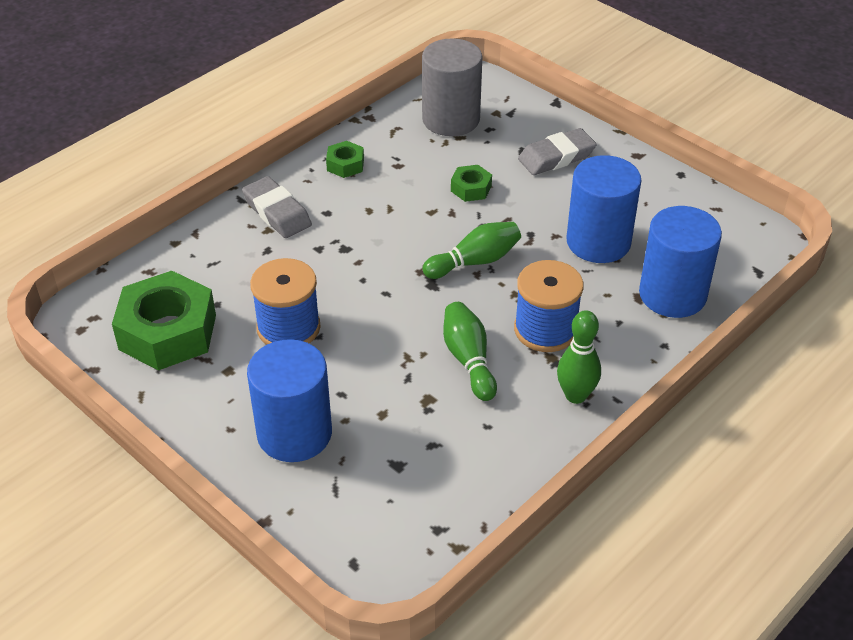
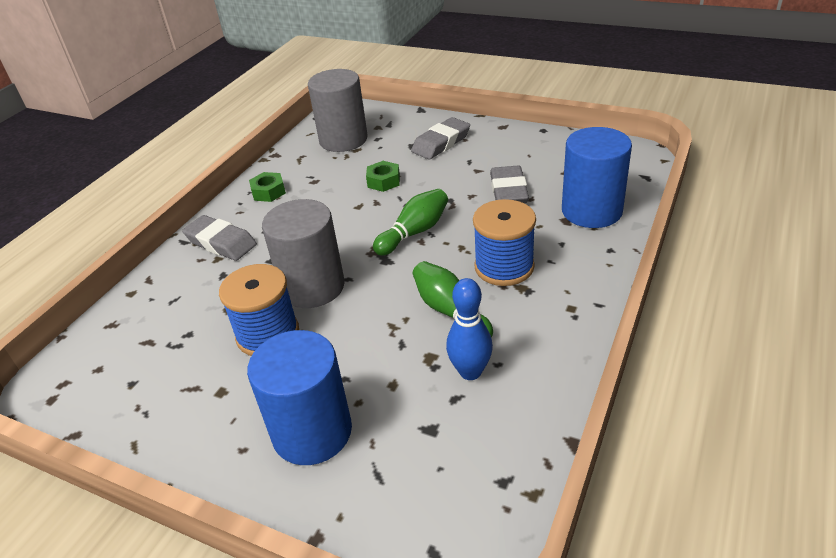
camera: 15 degrees left, 5 degrees down
(168, 332) = (146, 374): green nut -> none
(348, 291) = (312, 287): none -> grey cylinder
(458, 425) = (470, 372): none -> blue bowling pin
(575, 395) = (562, 312): green bowling pin -> none
(598, 242) = (508, 190): blue cylinder -> grey eraser

